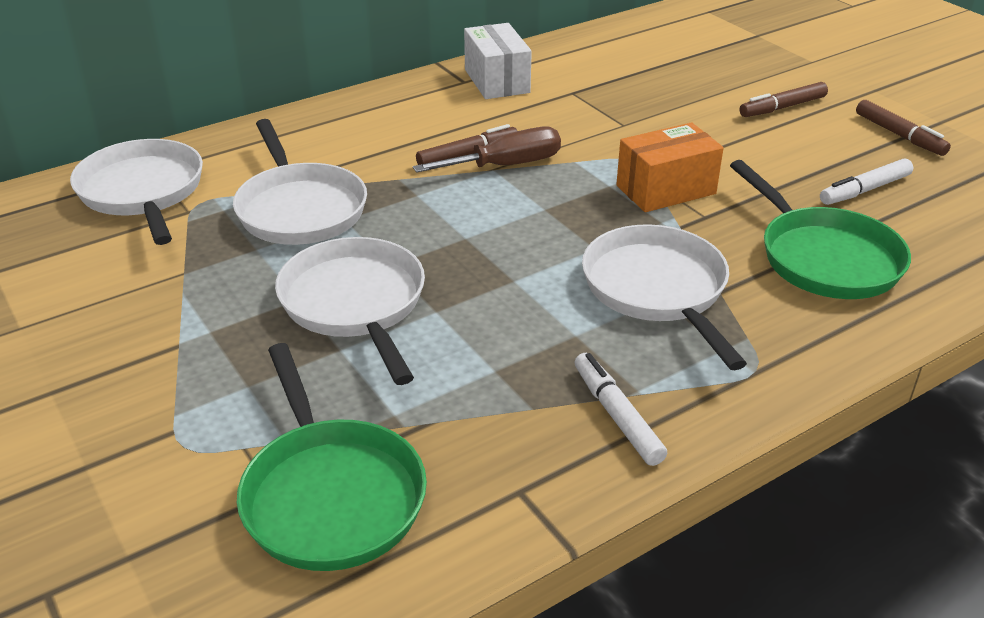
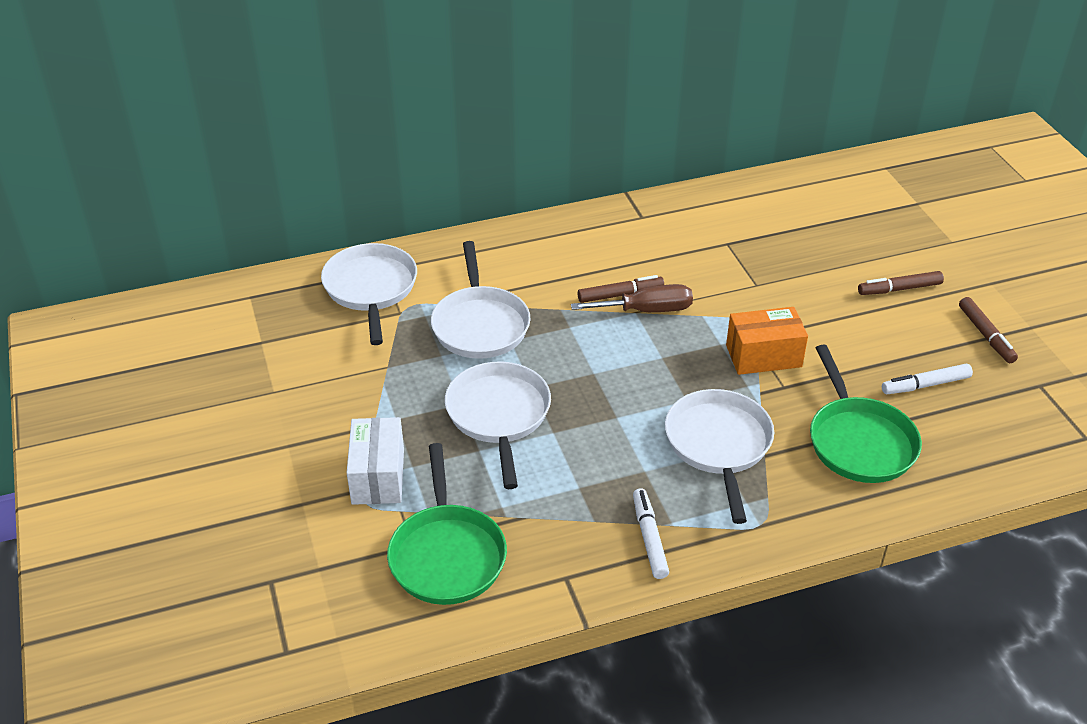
camera: 15 degrees right, 5 degrees up
(497, 81) = (669, 221): white box -> white box (378, 476)

